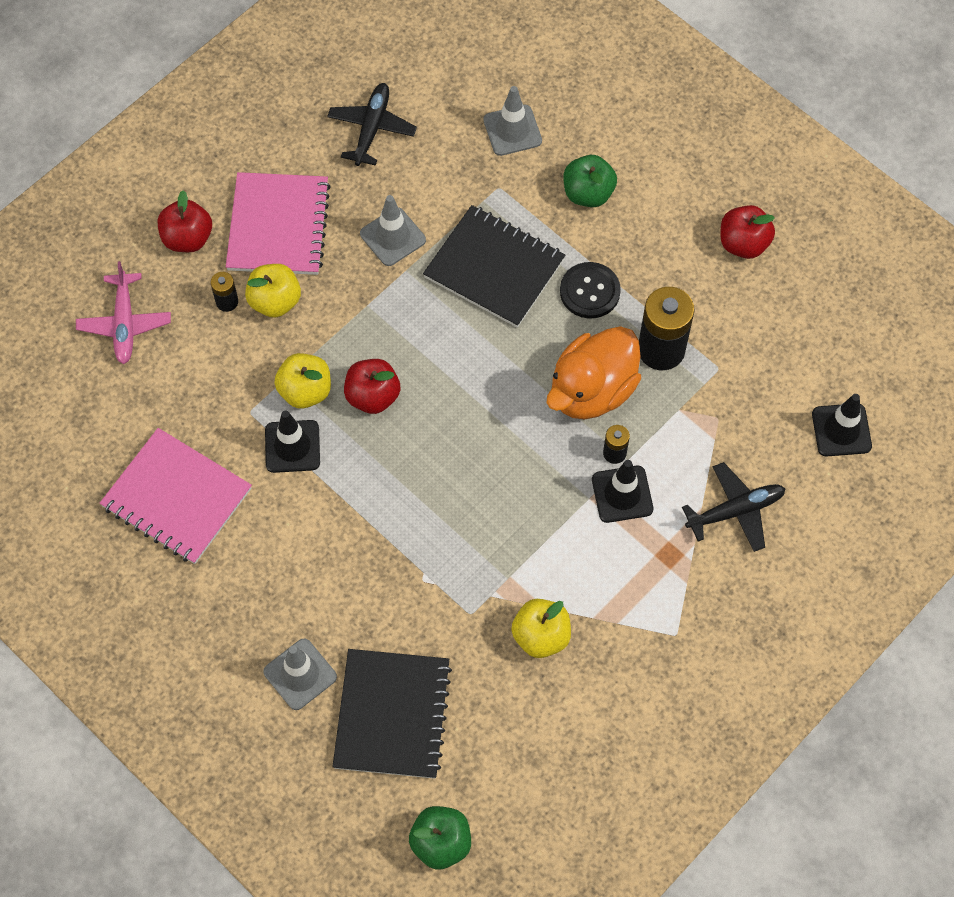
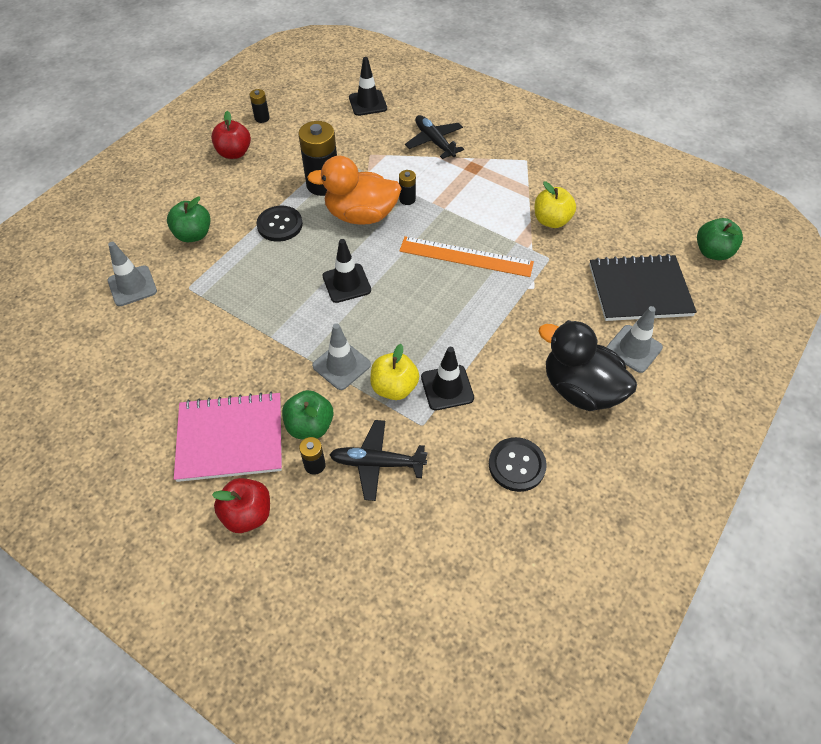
camera: 100 degrees left, 10 degrees down
(125, 323) = (349, 551): pink plane -> none
(177, 498) = (517, 465): pink notebook -> black button
(256, 592) = (580, 389): none -> black duck
(275, 301) = (310, 426): yellow apple -> green apple
(371, 128) = (124, 383): black plane -> black plane (377, 463)
(372, 396) = (390, 341): red apple -> none
(392, 237) = (238, 350): grey traffic cone -> grey traffic cone (341, 365)
(492, 508) = (466, 256): none -> orange ruler
(494, 268) = (264, 281): black notebook -> none
(592, 390) = (361, 215): orange duck -> orange duck turned 150 degrees clockwise
(622, 494) = (437, 193): black traffic cone -> black traffic cone (346, 283)
(819, 282) = (262, 118): none -> black battery

